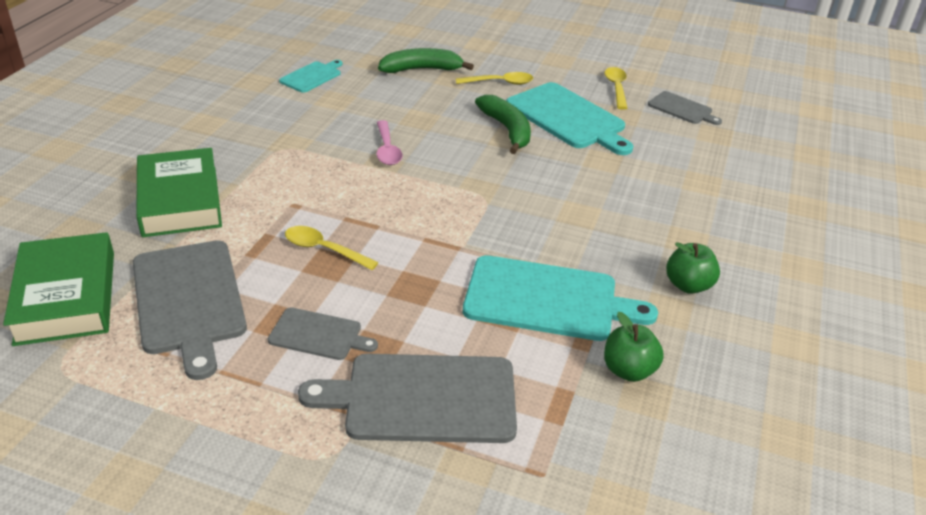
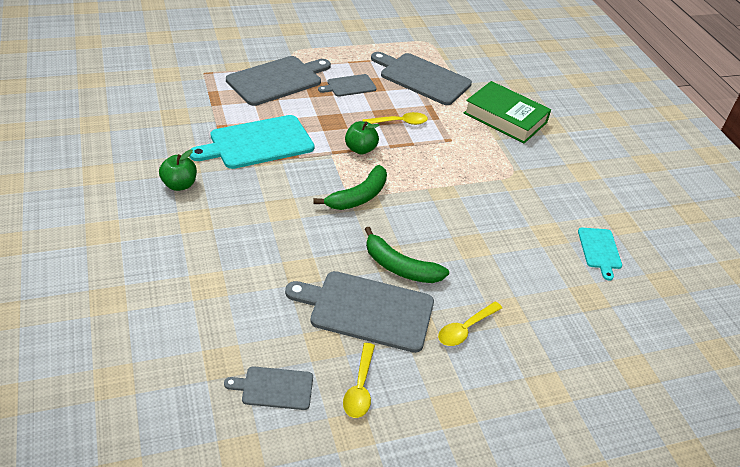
camera: 140 degrees right, 5 degrees up
(66, 297) = (470, 61): green book -> none
(387, 150) = (455, 204): pink spoon -> none
(421, 69) = (544, 309): green banana -> green banana (358, 197)
(568, 118) = (367, 310): turquoise cutting board -> grey cutting board
(616, 88) = (360, 388): yellow spoon -> yellow spoon turned 45 degrees clockwise
(628, 370) = (190, 124): green apple -> green apple (360, 149)

